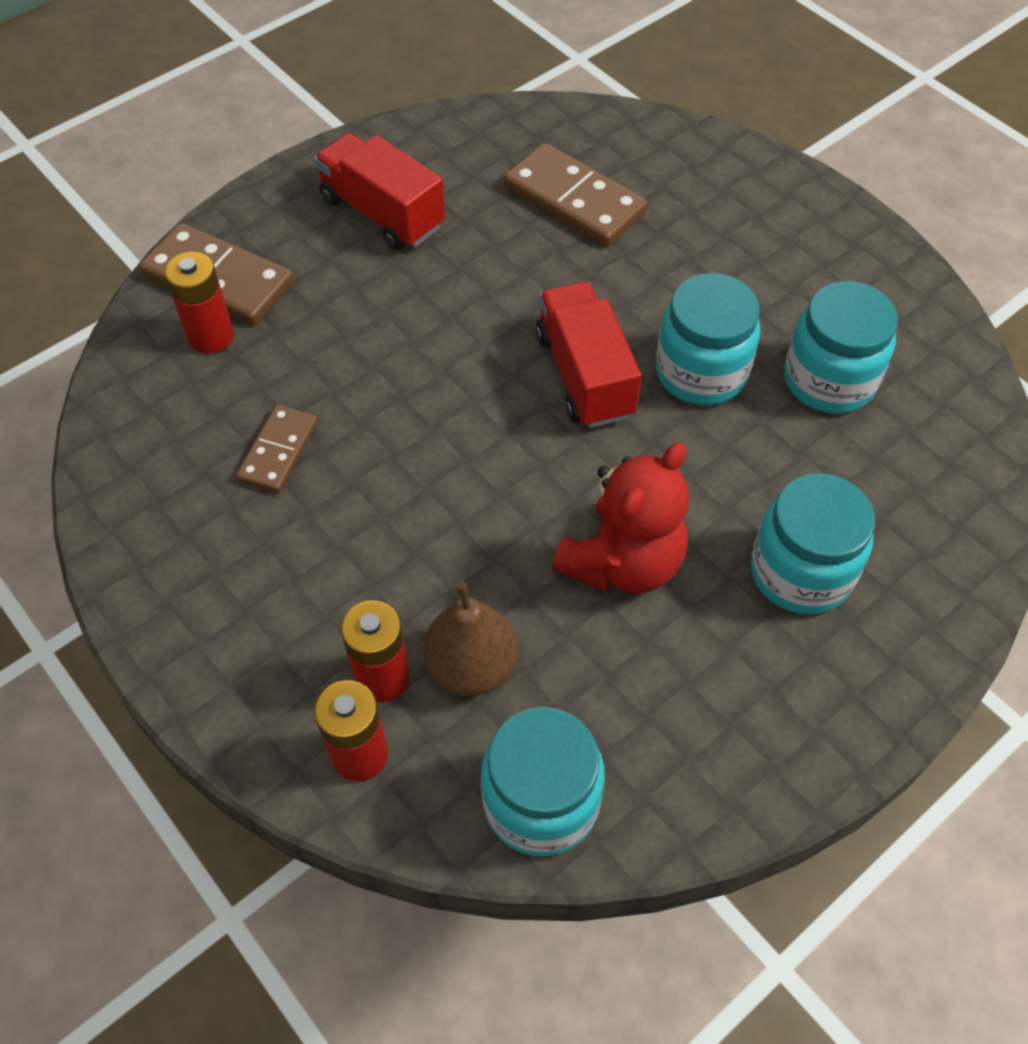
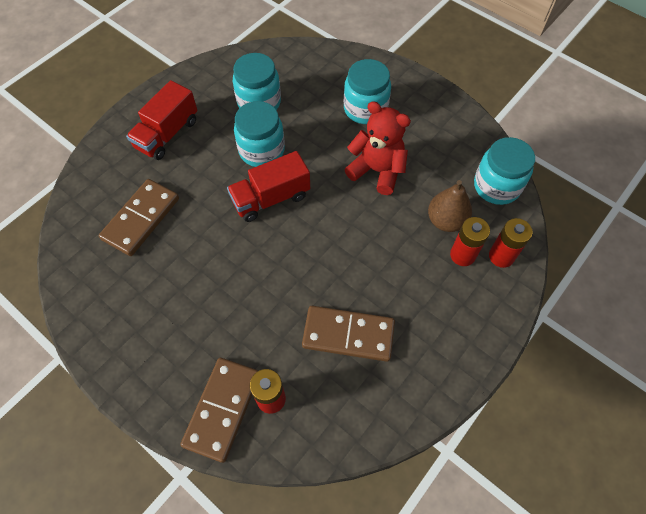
camera: 100 degrees left, 5 degrees up
(278, 451) = (348, 335): brown domino -> brown domino, size x1.65
(382, 213) = (156, 321): red truck -> red truck (167, 134)

